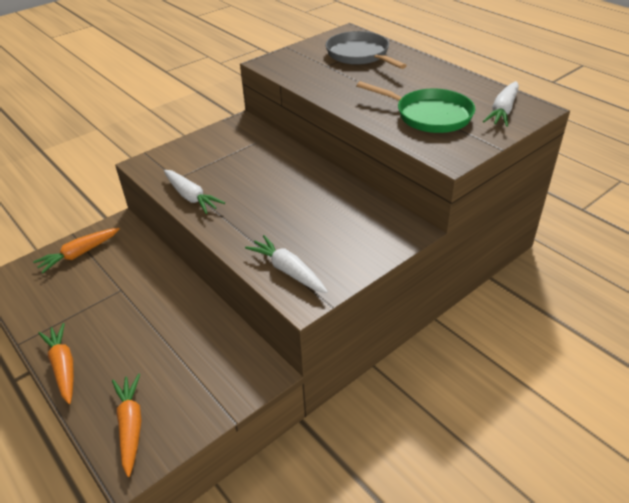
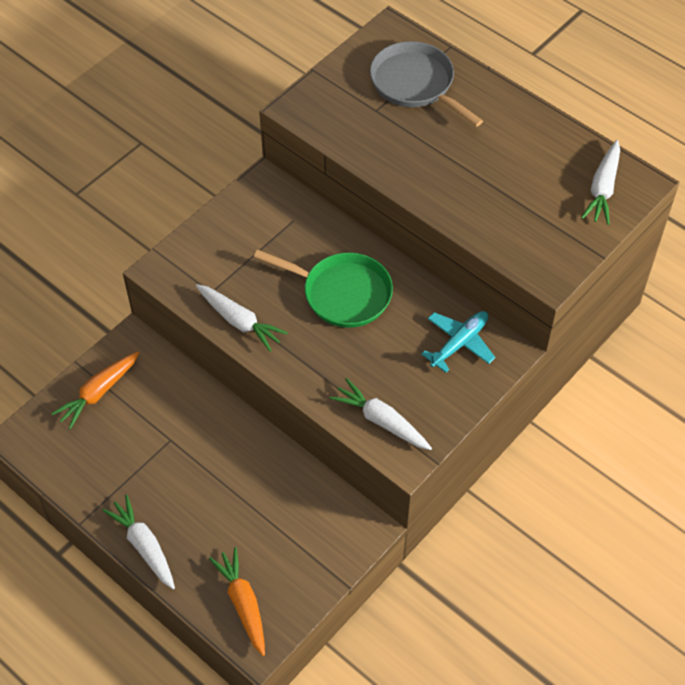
camera: 10 degrees left, 15 degrees up
(63, 366) = (144, 545): orange carrot -> white carrot
(370, 222) = (459, 343): none -> turquoise plane
(429, 115) = (518, 203): green pan -> green pan (342, 293)

